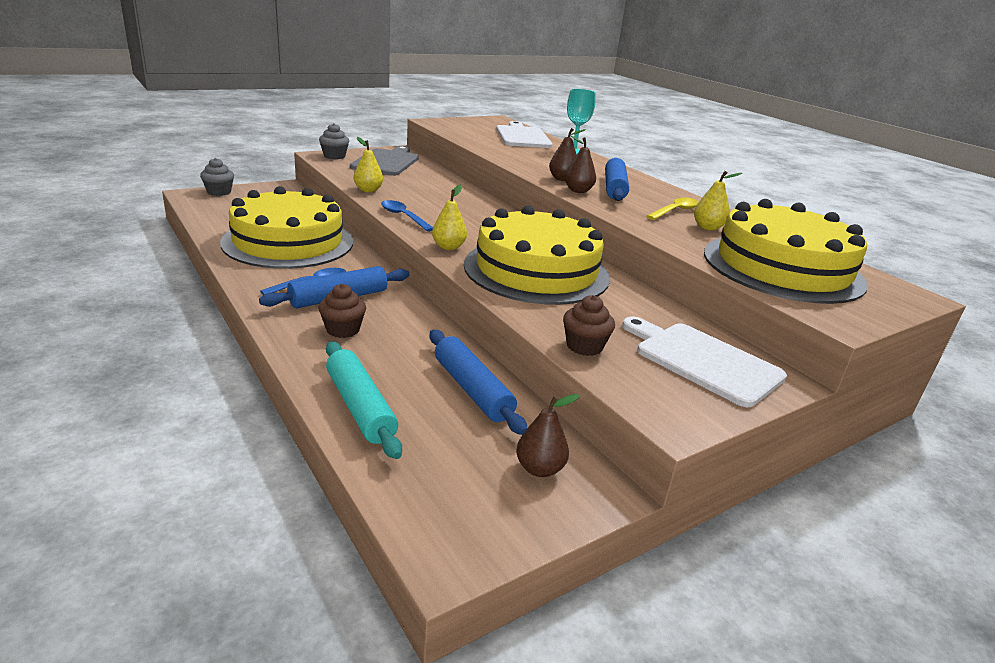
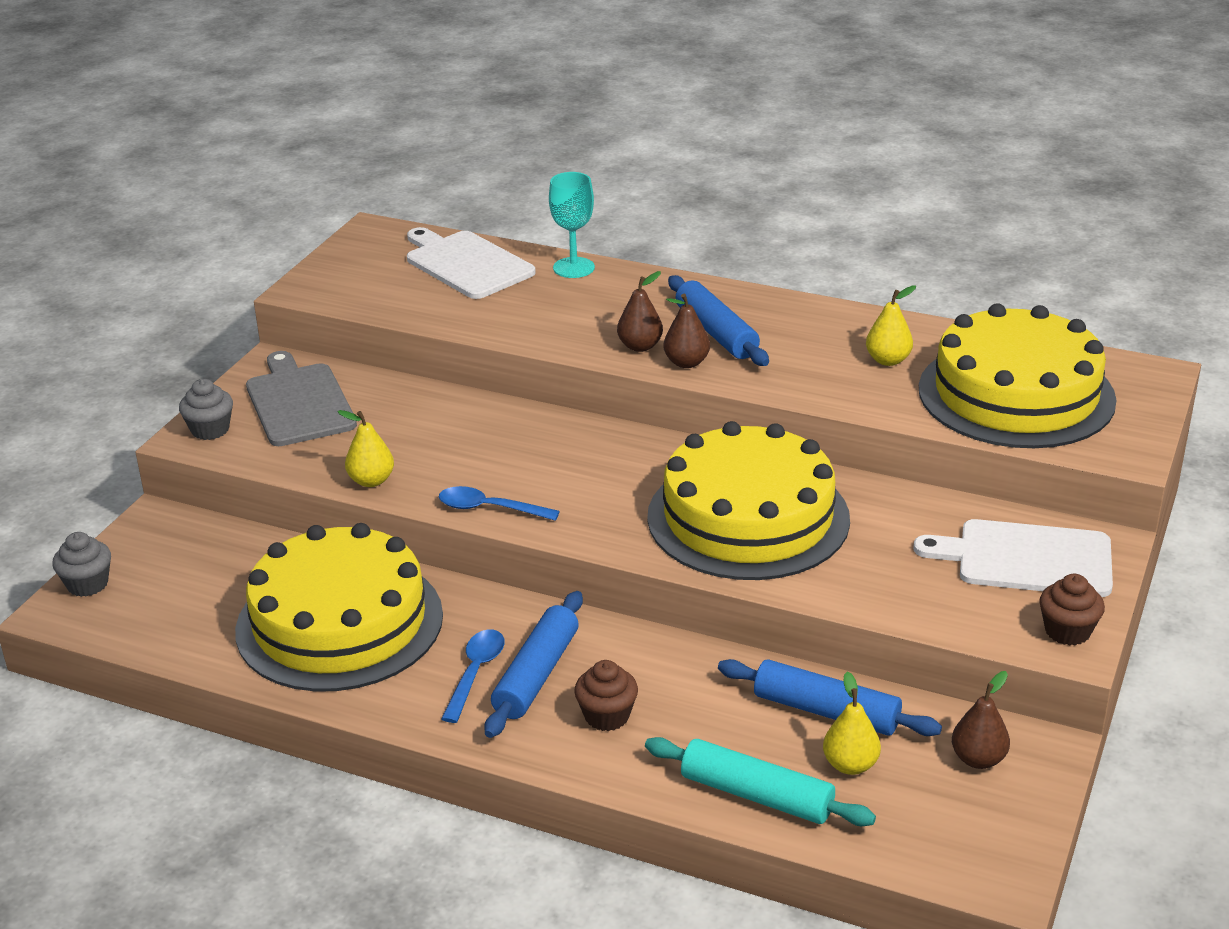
camera: 30 degrees left, 5 degrees up
(448, 247) = (613, 534): yellow pear -> yellow pear (850, 765)
(584, 346) = (914, 603): brown cupcake -> brown cupcake (1067, 631)
(675, 211) = (826, 345): yellow spoon -> none

